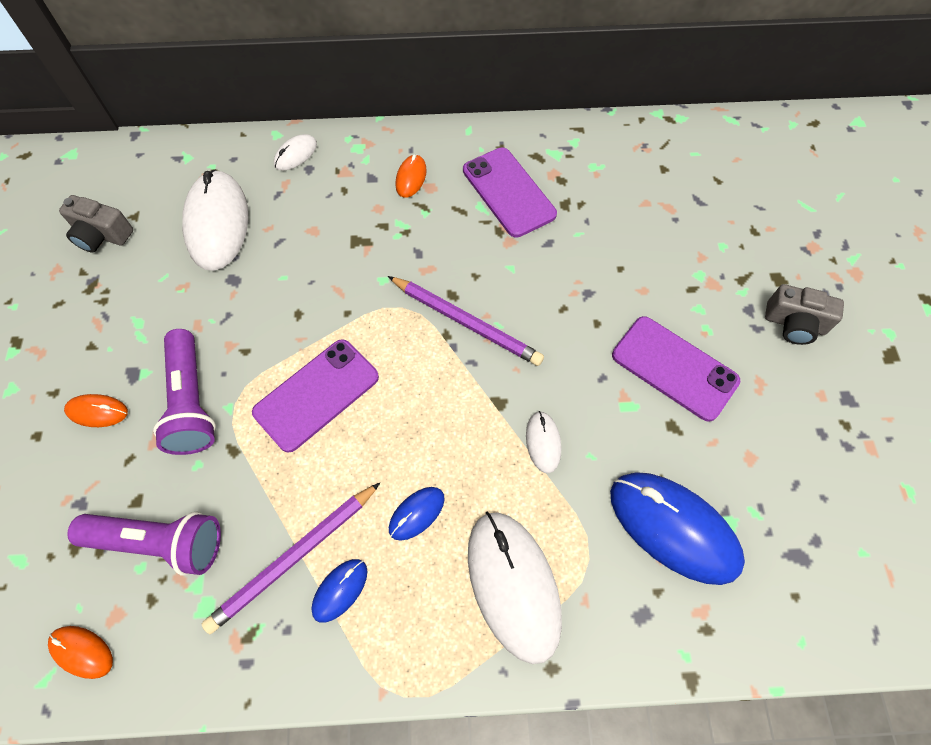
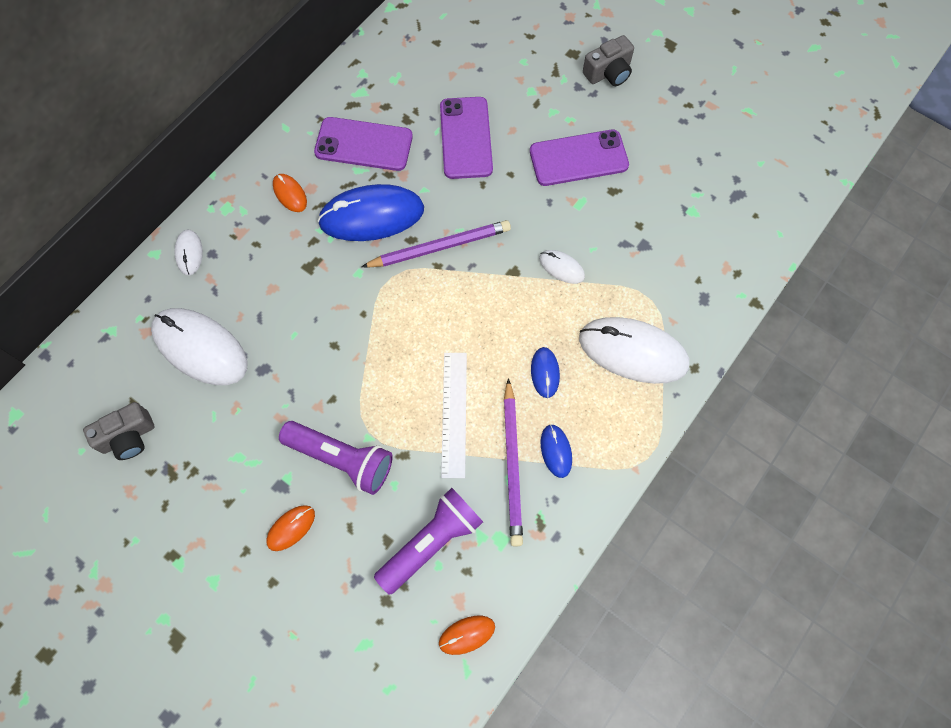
camera: 50 degrees left, 5 degrees up
(307, 462) = (454, 414): none -> white ruler
(317, 395) = (409, 375): purple phone -> purple phone (466, 138)
(673, 528) = (671, 242): blue mouse -> blue mouse (371, 216)

